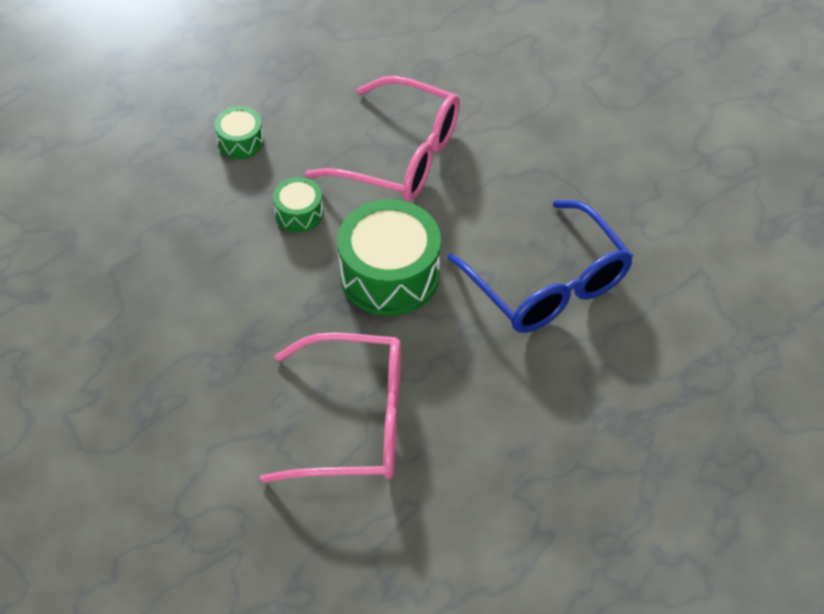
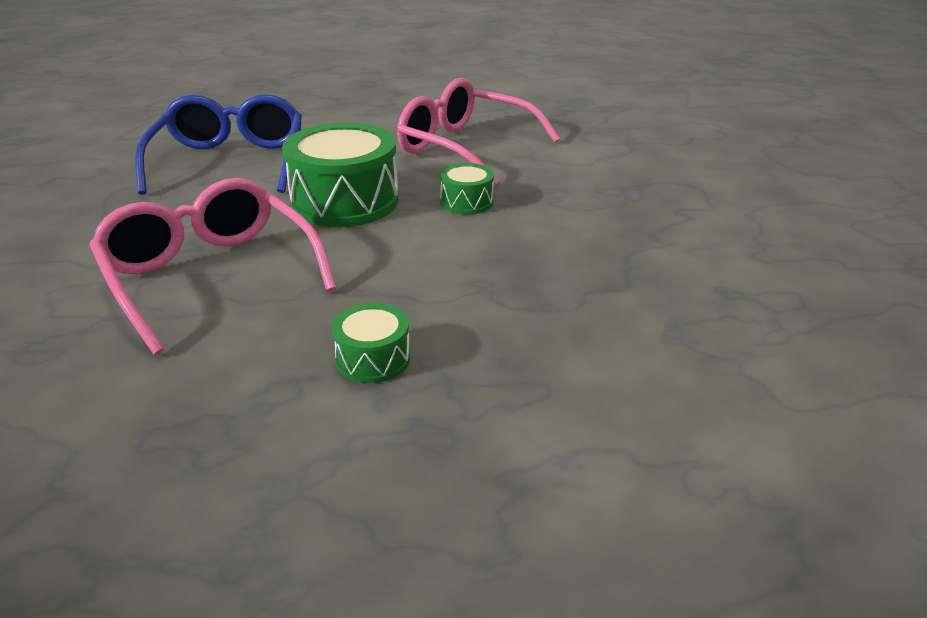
camera: 150 degrees left, 20 degrees down
(299, 213) = (378, 266): green drum -> green drum (466, 202)

